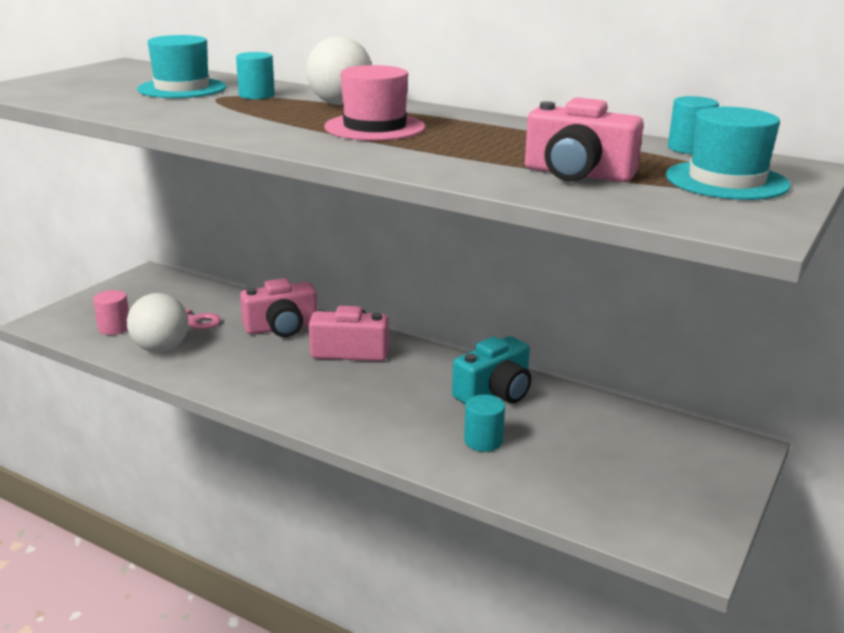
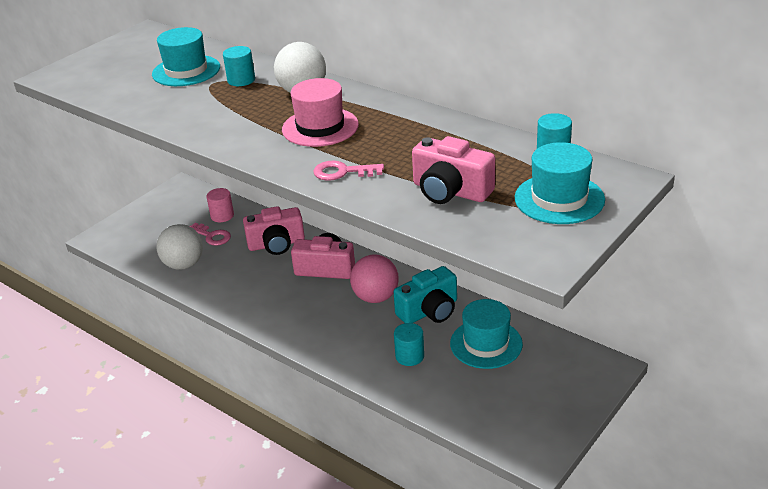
camera: 10 degrees right, 10 degrees up
(114, 328) = (150, 243): pink cylinder -> pink cylinder (222, 216)
(421, 379) = (375, 297): none -> pink ball
(422, 159) = (343, 172): none -> pink key
(578, 426) = (486, 344): none -> turquoise hat

